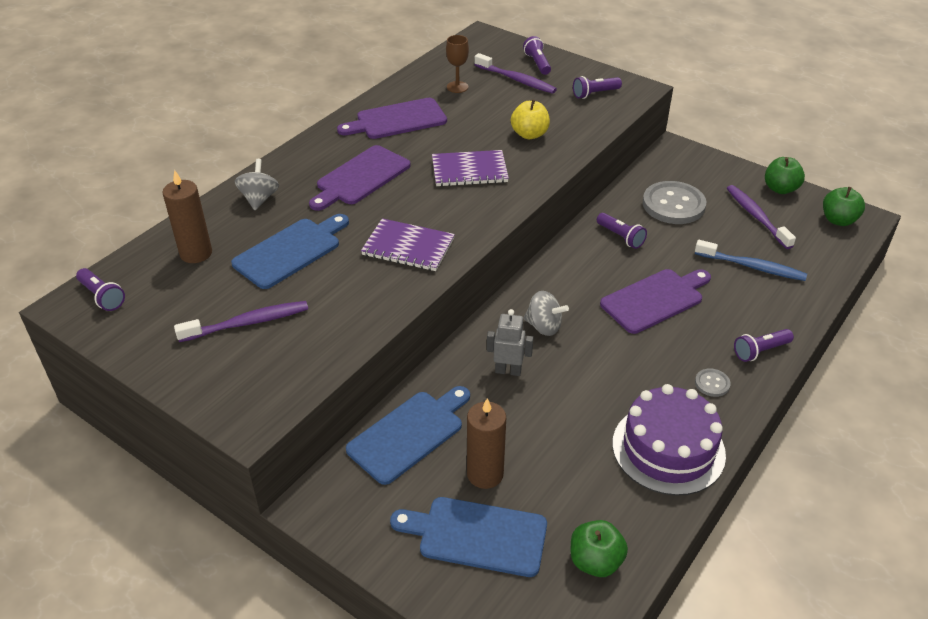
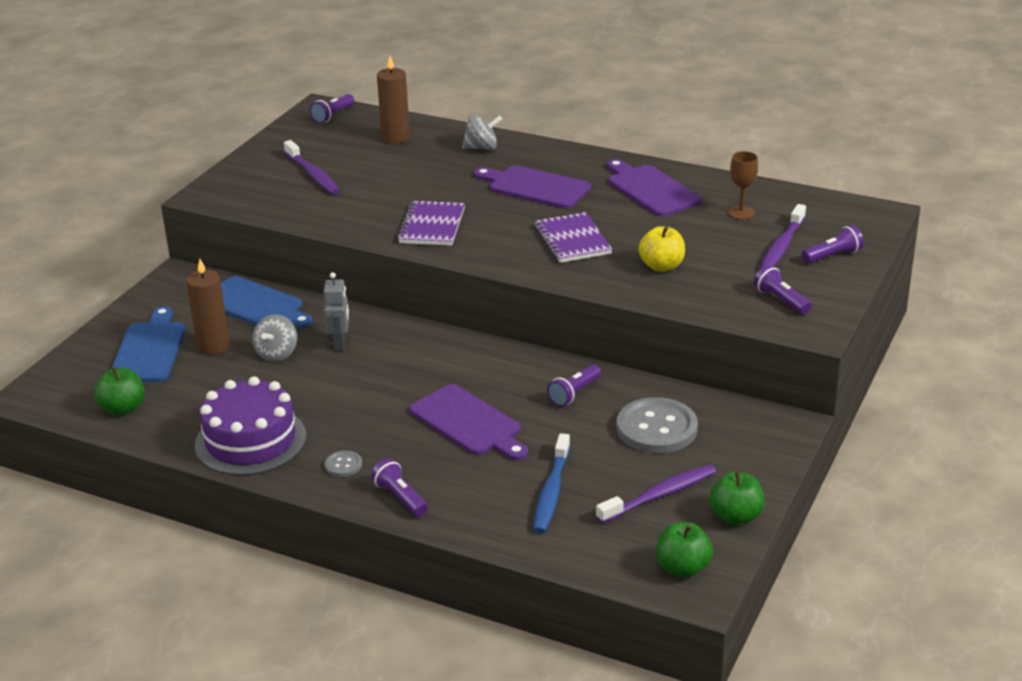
camera: 80 degrees right, 10 degrees down
(290, 251) = (410, 175): blue cutting board -> none
(544, 326) = (407, 357): grey spinning top -> grey spinning top (277, 354)

